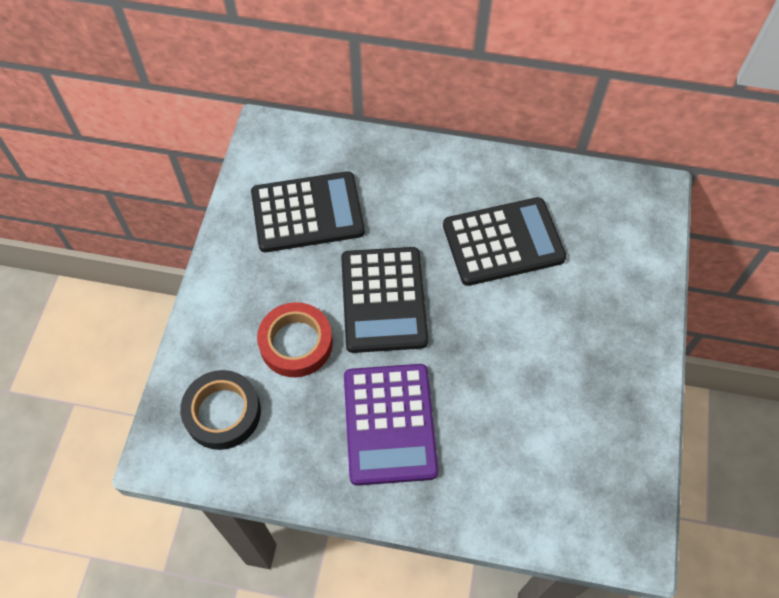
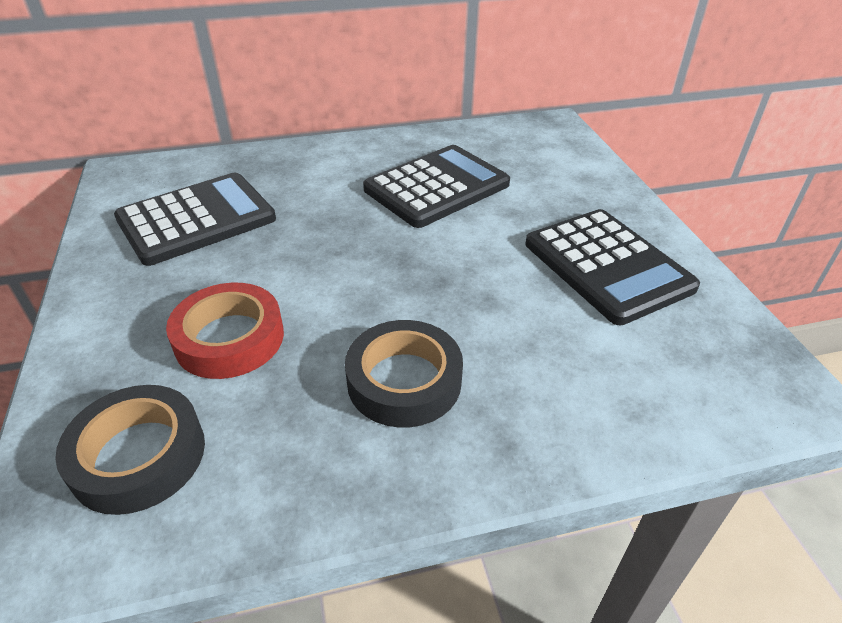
camera: 25 degrees left, 20 degrees down
(383, 300) = (328, 265): black calculator -> black calculator (607, 266)
(389, 424) = (404, 381): purple calculator -> black tape

